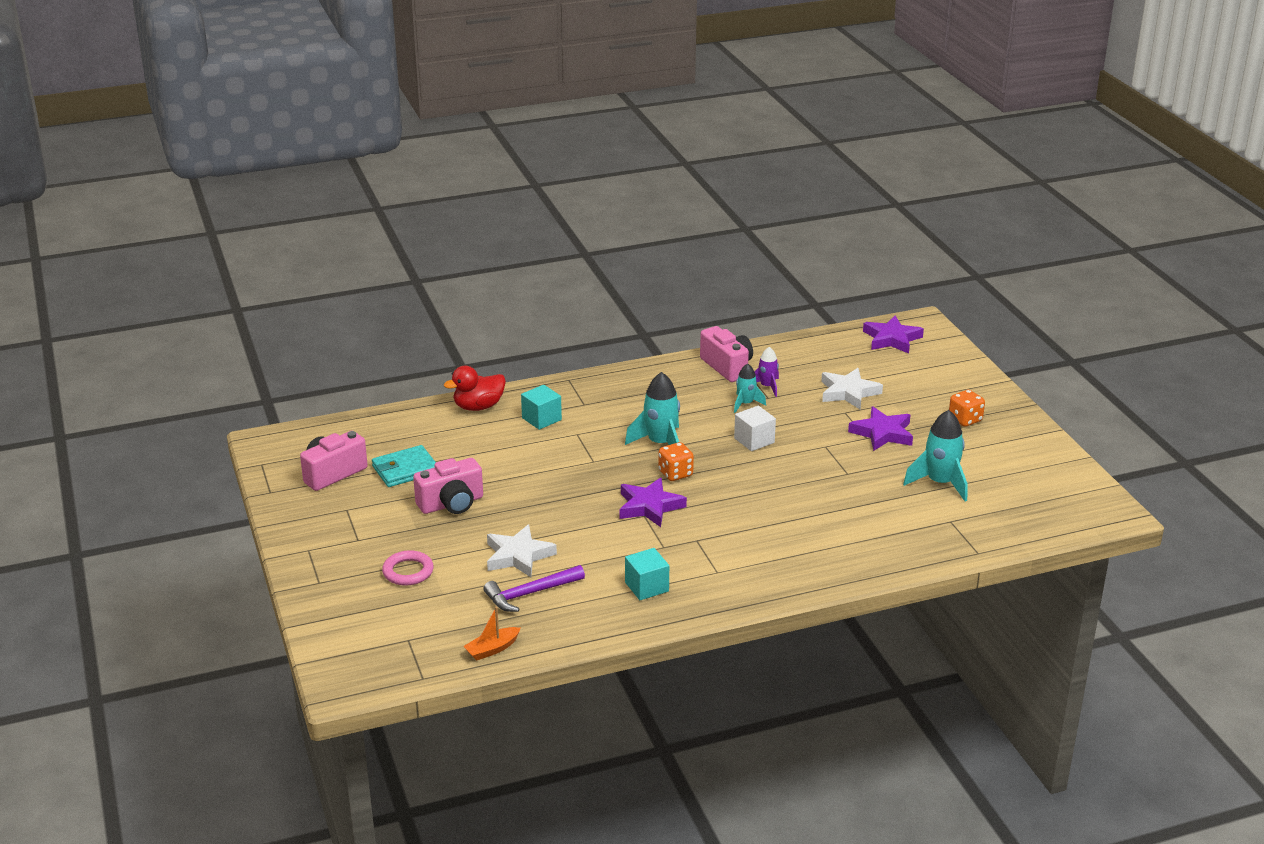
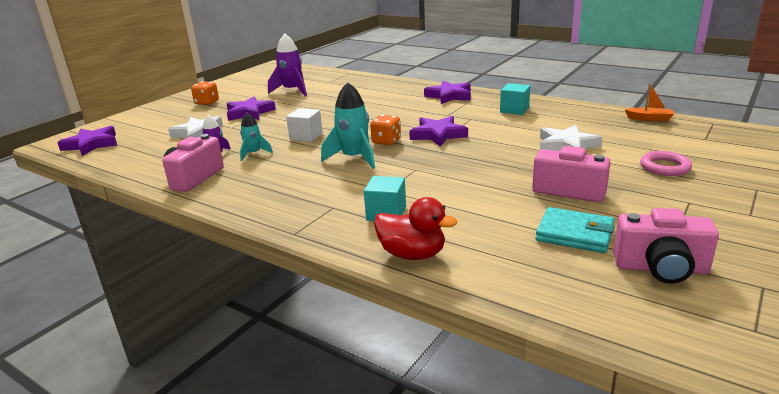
camera: 125 degrees left, 5 degrees down
(530, 594) = (588, 129): purple hammer -> none
(758, 574) = (449, 96): none -> purple star
(940, 483) = (292, 91): turquoise rocket -> purple rocket

